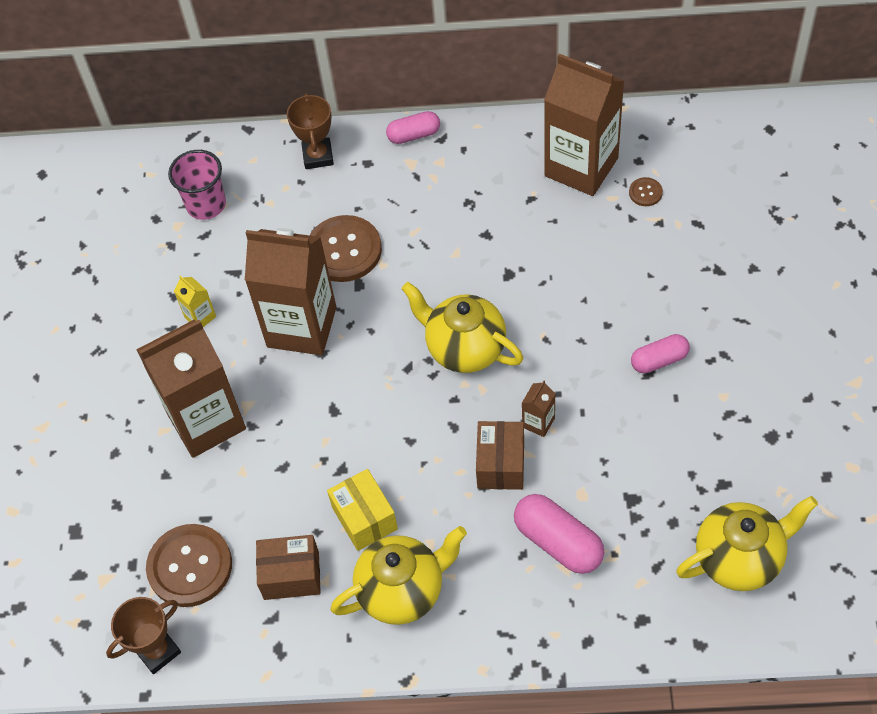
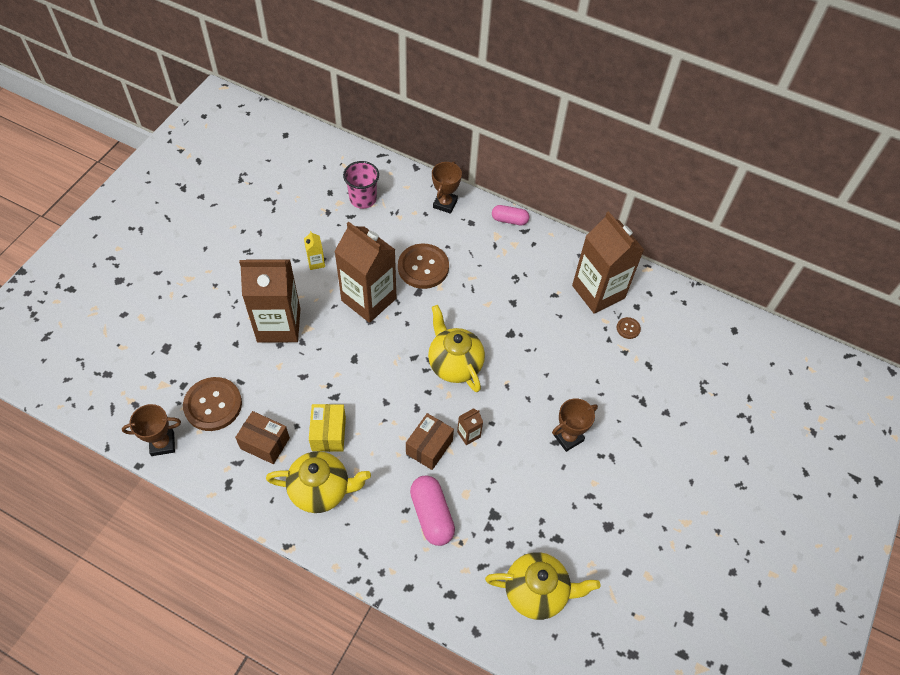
camera: 20 degrees right, 0 degrees up
(659, 360) = (568, 437): pink capsule -> brown trophy

